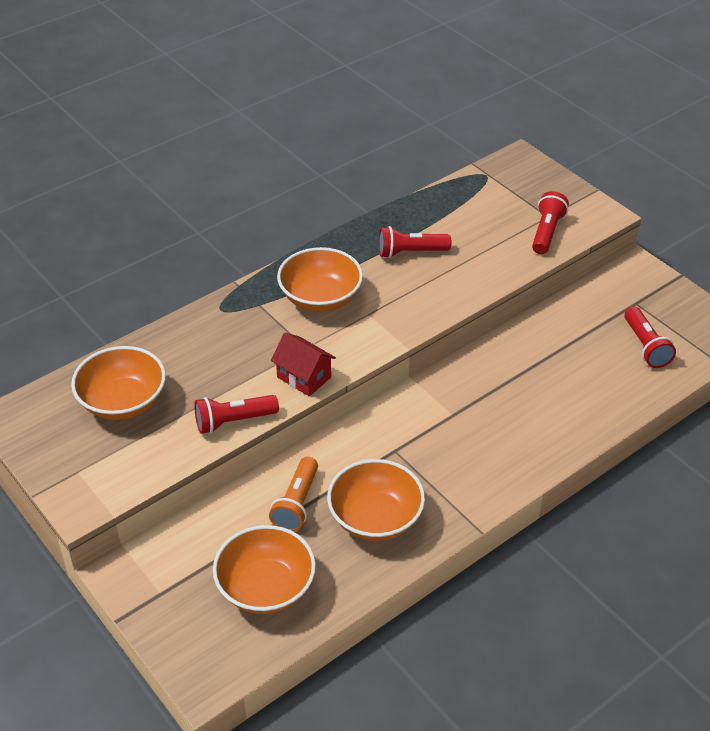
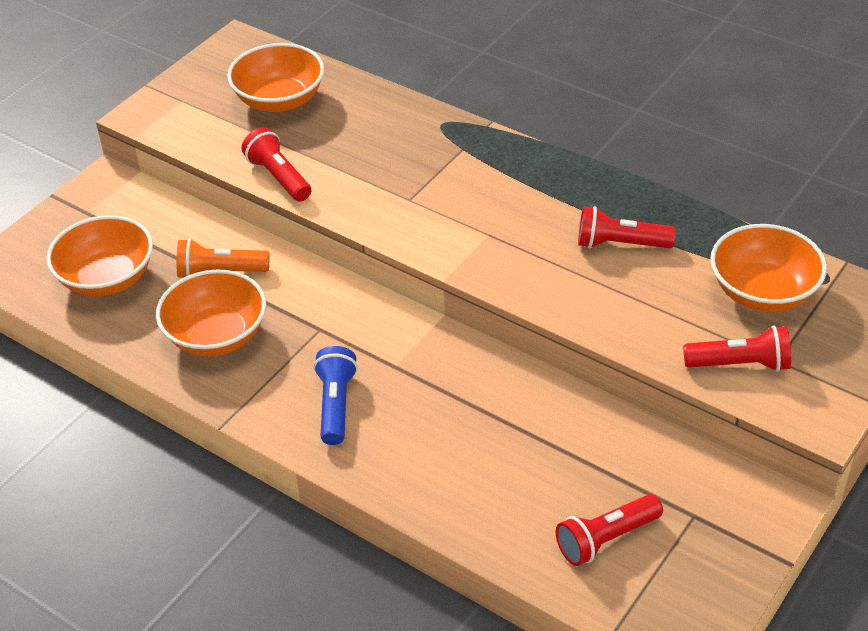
camera: 75 degrees right, 0 degrees up
(304, 377) = (362, 209): red house -> none
(320, 298) = (496, 190): orange bowl -> orange bowl (763, 292)
(410, 252) = (620, 244): red flashlight -> red flashlight turned 60 degrees counterclockwise
(482, 456) = (336, 405): none -> blue flashlight

